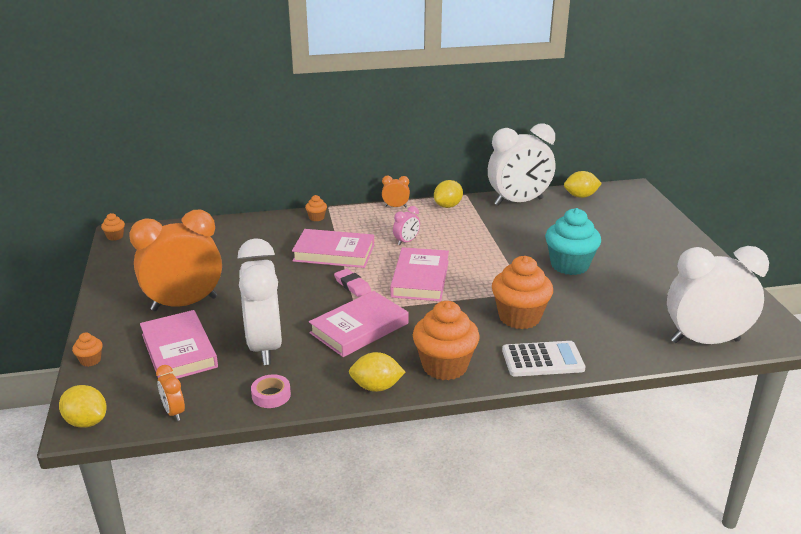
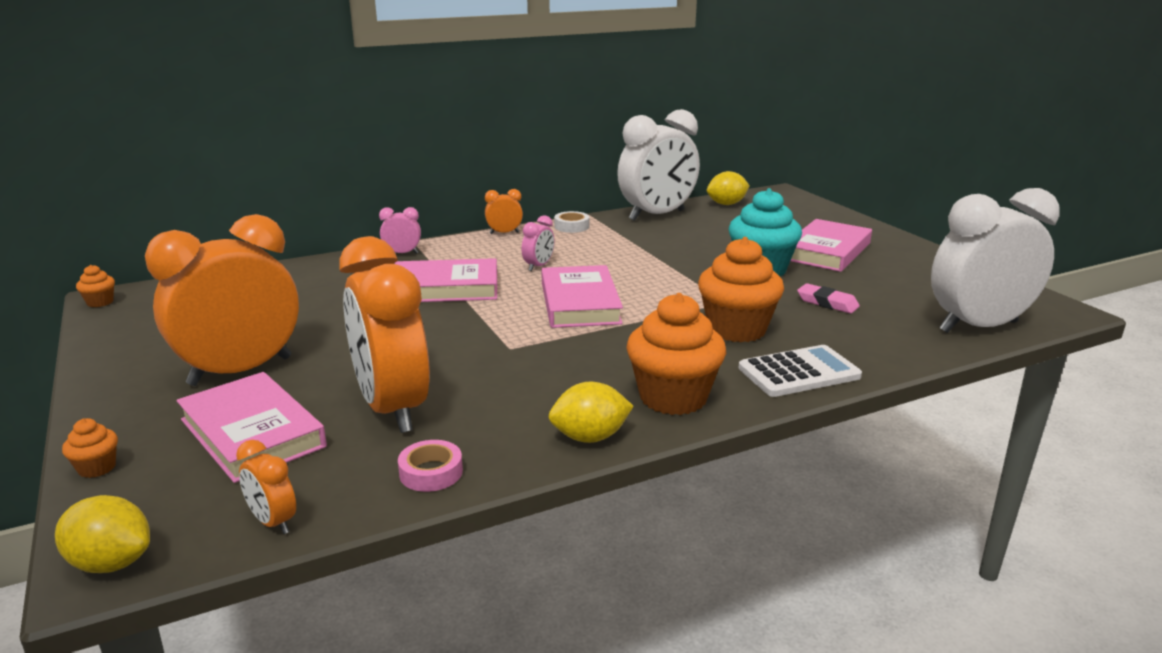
camera: 15 degrees left, 5 degrees down
(265, 346) = (392, 409): white clock -> orange clock
(316, 218) = (402, 253): orange cupcake -> pink clock
(352, 285) = (489, 321): pink eraser -> pink eraser (827, 303)
(359, 328) = (525, 368): pink book -> pink book (827, 251)
(448, 206) = (571, 226): yellow lemon -> white tape

